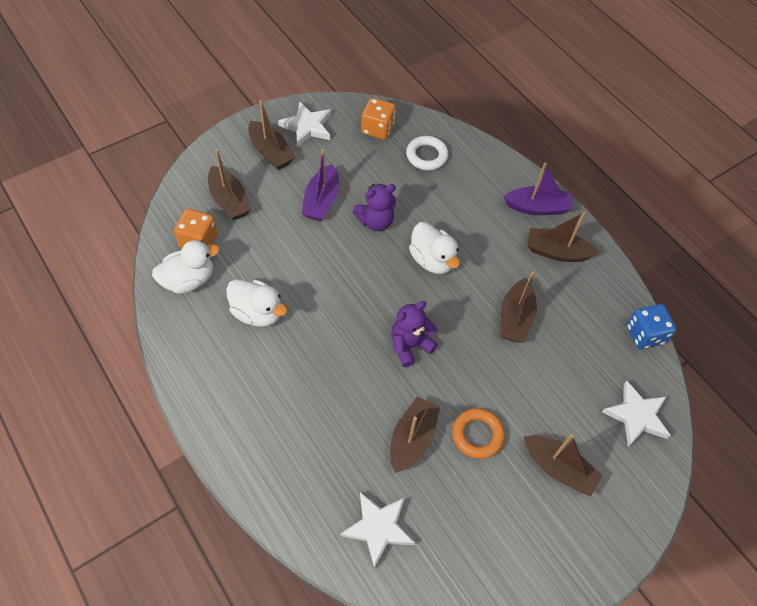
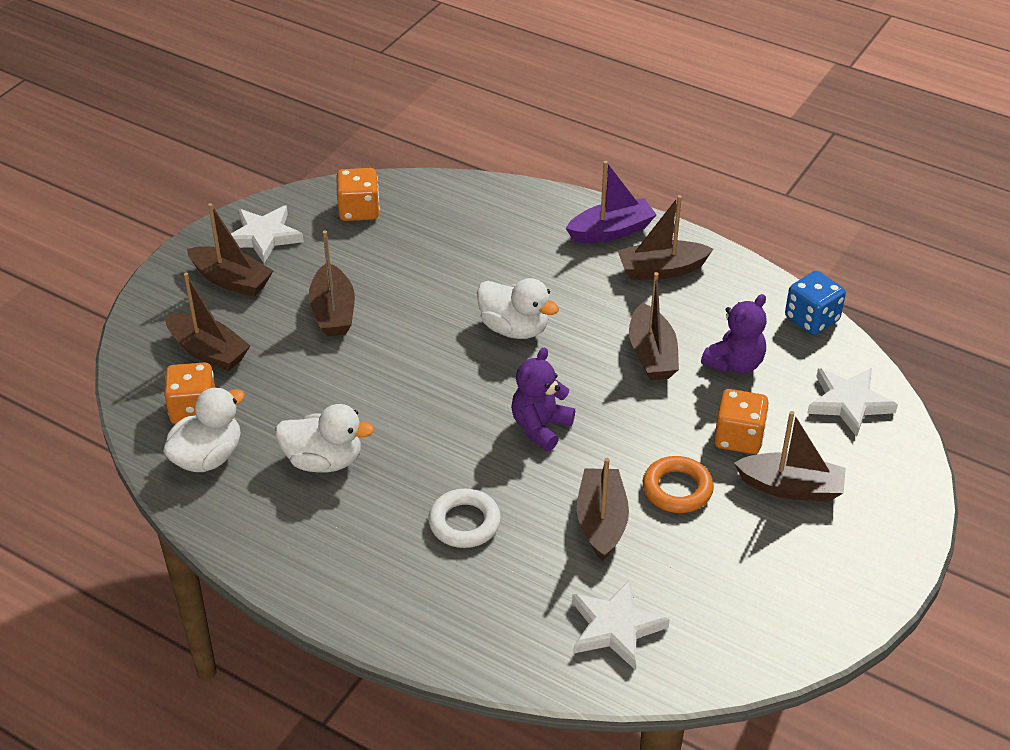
camera: 20 degrees left, 15 degrees down
(321, 201) = (333, 312): purple boat -> brown boat
(375, 221) = (418, 311): purple teddy bear -> purple teddy bear (735, 363)
(426, 156) = (440, 220): white ring -> white ring (464, 523)
(541, 411) = (738, 438): none -> orange dice

